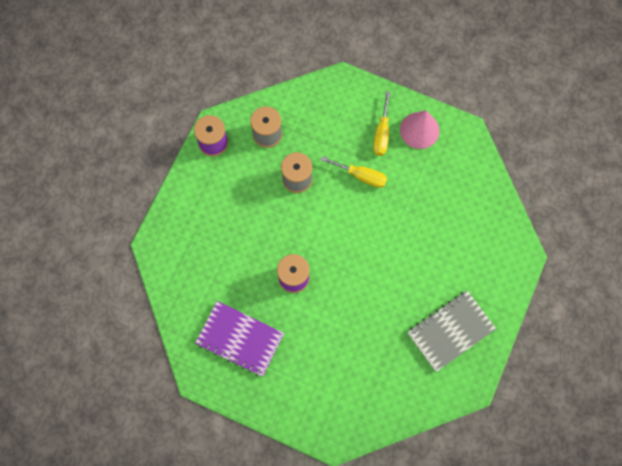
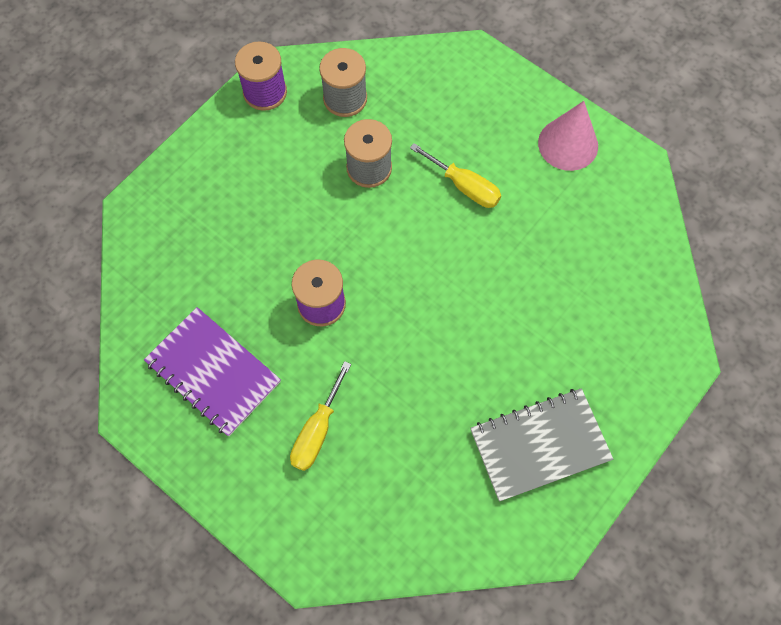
camera: 15 degrees right, 5 degrees down
(381, 134) = (510, 136): yellow screwdriver -> yellow screwdriver (317, 431)

